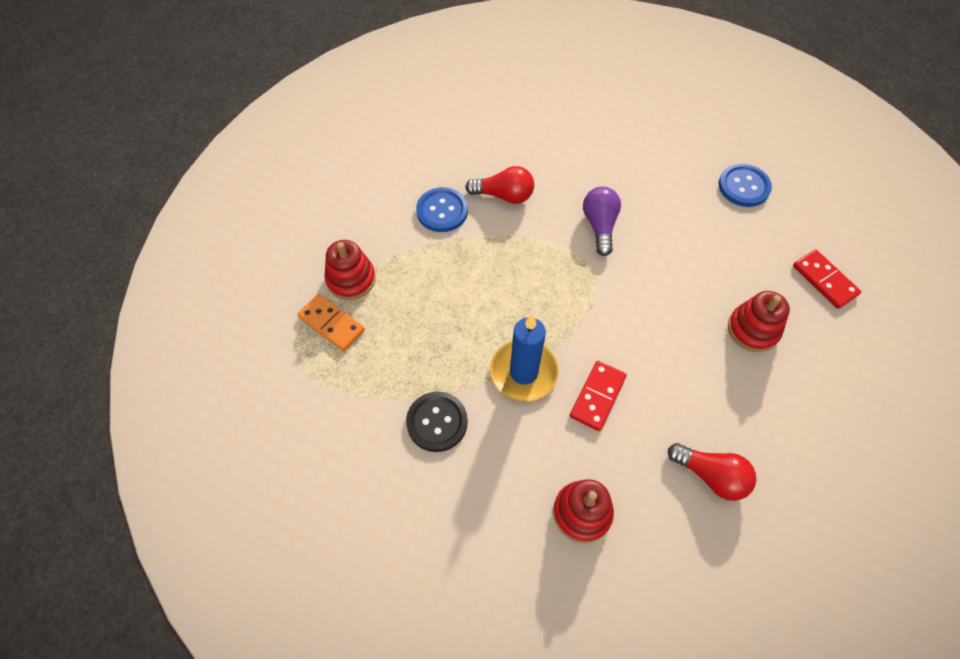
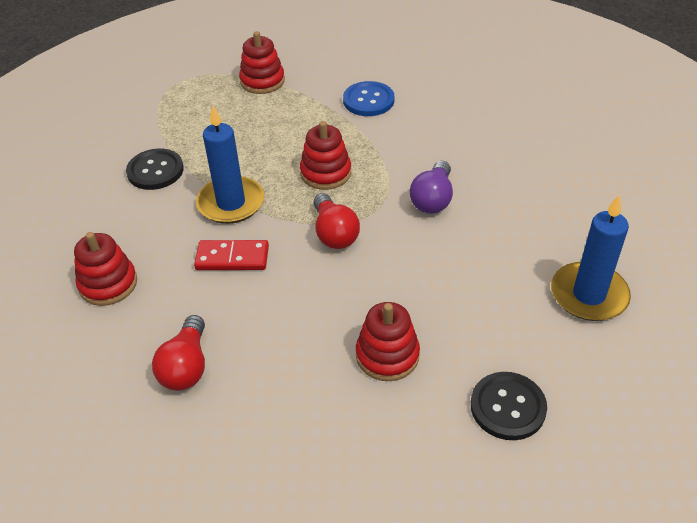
camera: 65 degrees right, 15 degrees down
(331, 324) = (215, 87): orange domino -> none
(504, 195) = (416, 128): red light bulb -> red light bulb (334, 233)
(524, 284) = (326, 173): none -> red stacking toy
(600, 226) = (433, 199): purple light bulb -> purple light bulb turned 135 degrees clockwise
(743, 186) = (589, 295): blue button -> blue candle
(824, 280) = (508, 407): red domino -> black button

